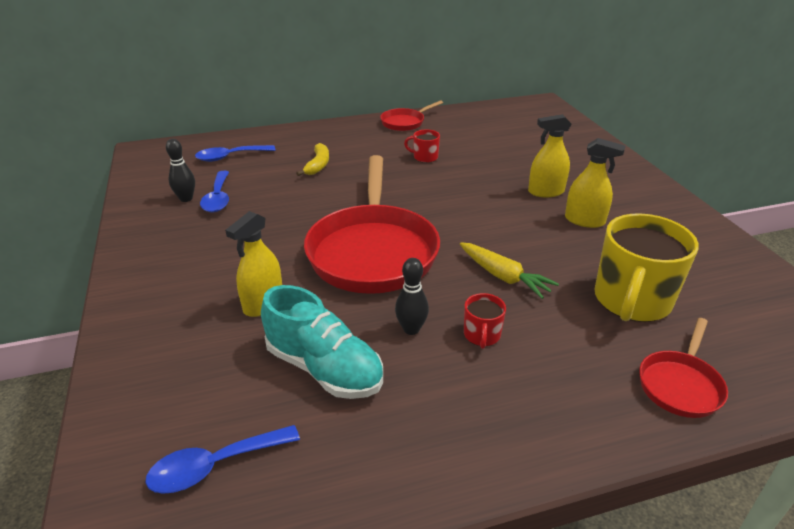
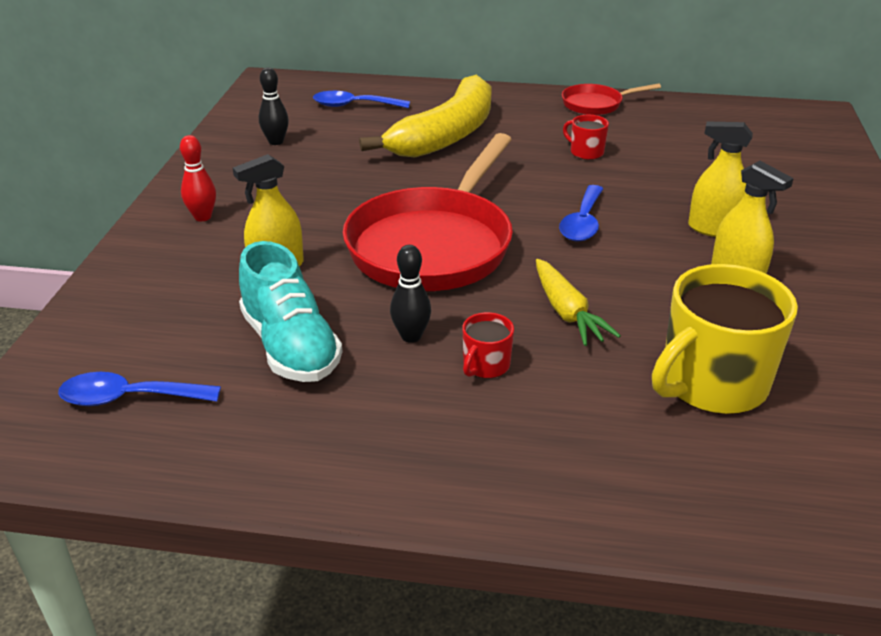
camera: 25 degrees right, 0 degrees up
(166, 277) = (202, 217): none -> red bowling pin
(218, 198) = (309, 148): blue spoon -> blue spoon (582, 223)
(318, 165) = (446, 135): yellow banana -> yellow banana, size x2.28
(680, 384) = (686, 490): red pan -> none

